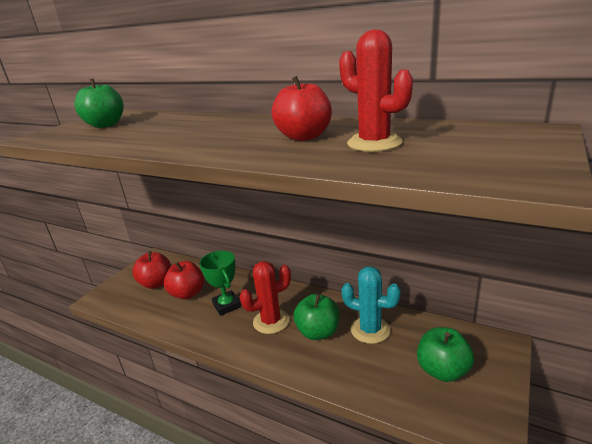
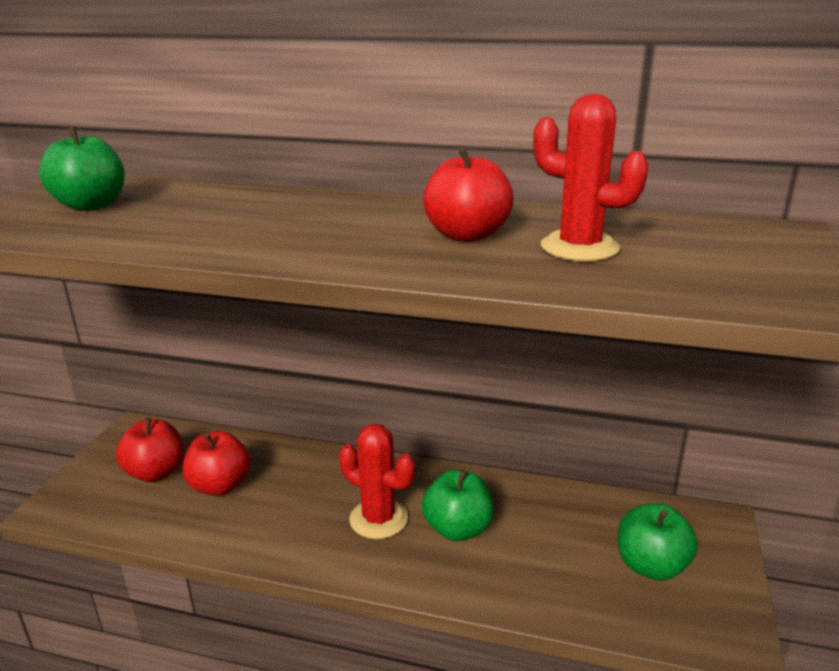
camera: 15 degrees left, 0 degrees up
(226, 305) = (296, 500): green trophy -> none
(271, 321) = (378, 519): red cactus -> red cactus turned 75 degrees clockwise
(370, 330) = (534, 518): turquoise cactus -> none

